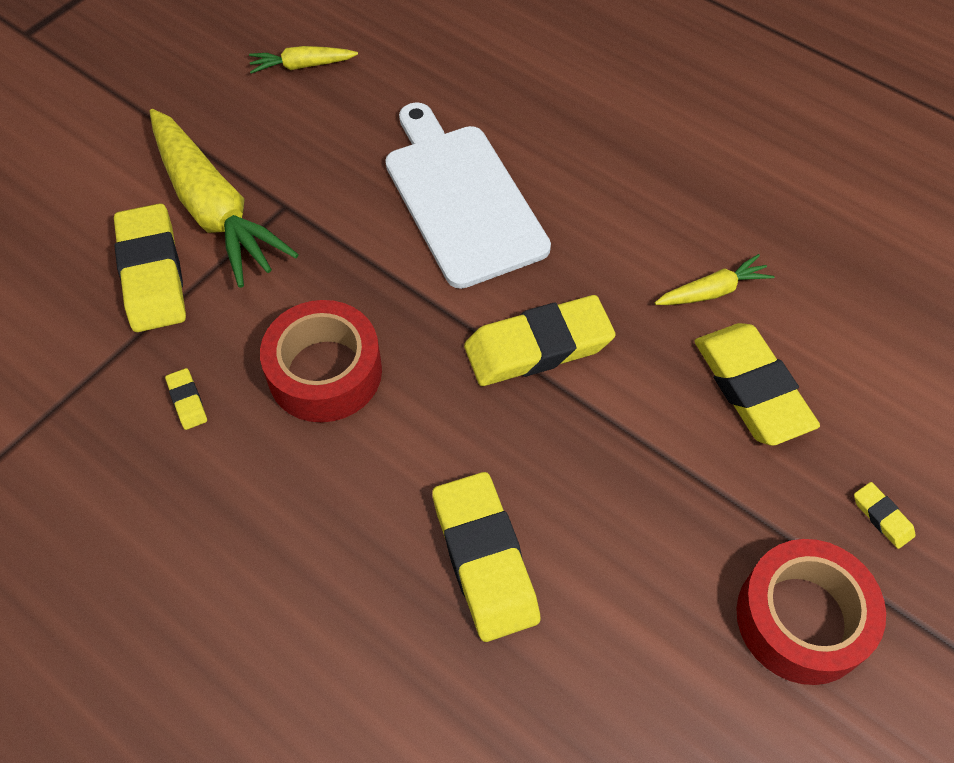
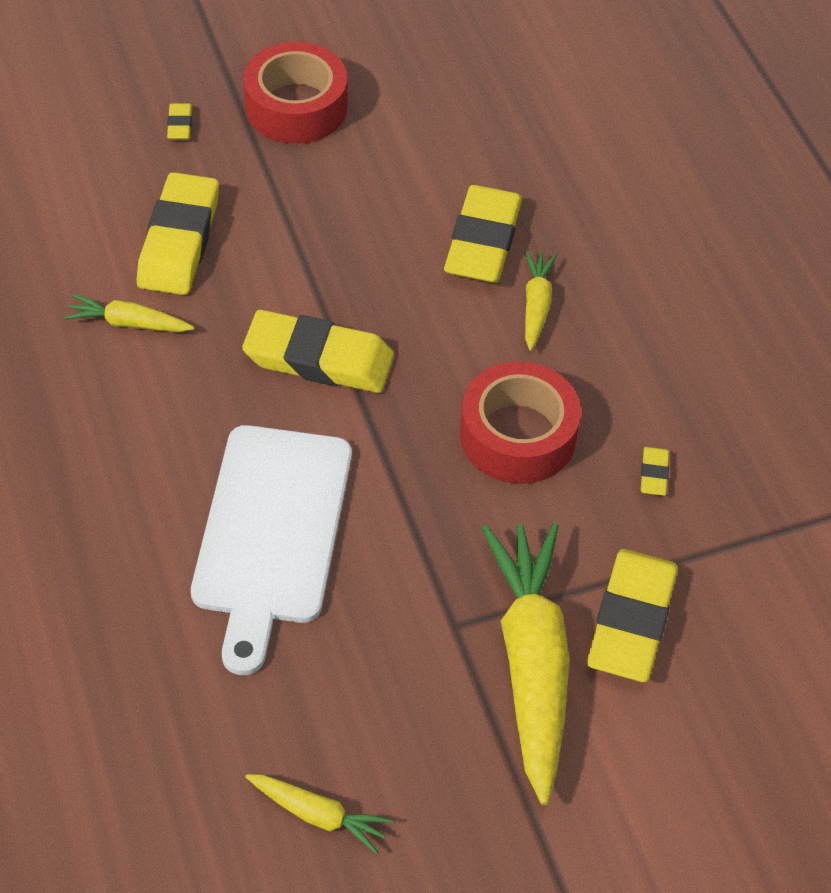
camera: 150 degrees left, 5 degrees down
(386, 514) = (536, 305): none -> yellow carrot

